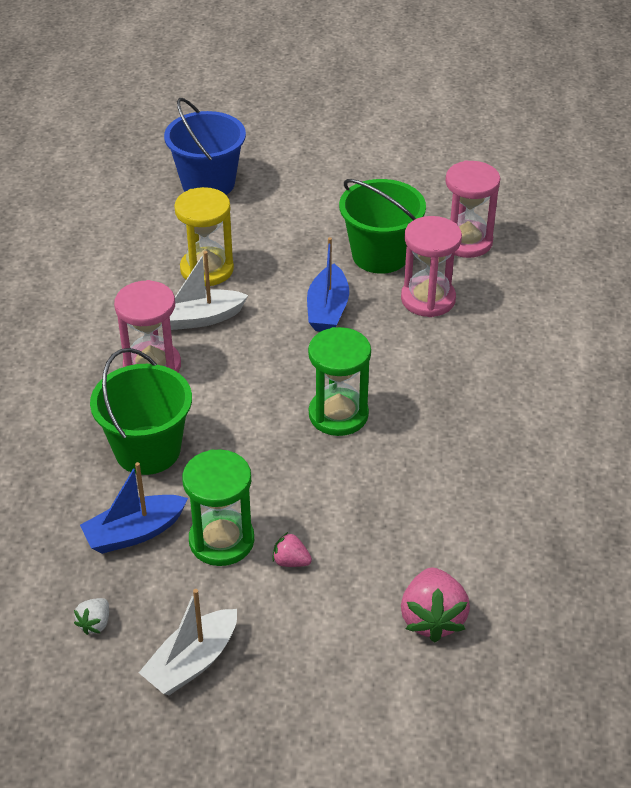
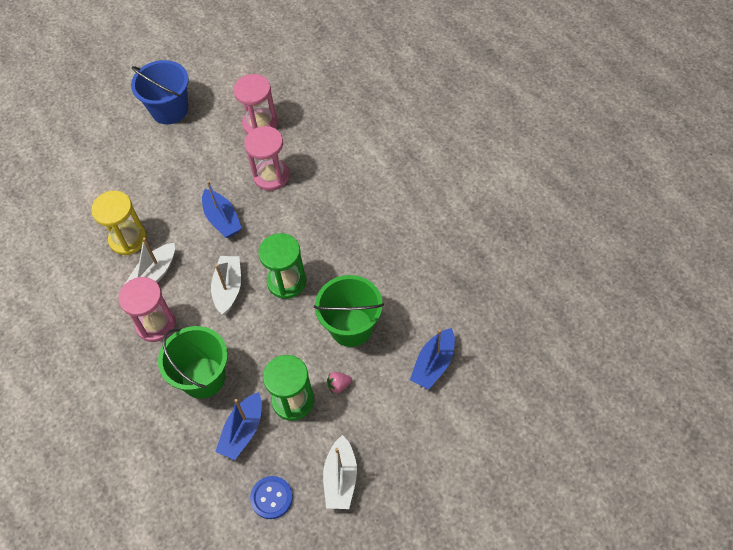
camera: 35 degrees left, 15 degrees up
(95, 623) = (271, 498): white strawberry -> blue button
(208, 183) = (73, 179): blue bucket -> blue bucket (169, 110)
(265, 380) = (228, 288): none -> white boat
(380, 255) = (220, 164): green bucket -> green bucket (351, 327)
(432, 618) = (433, 364): pink strawberry -> blue boat

